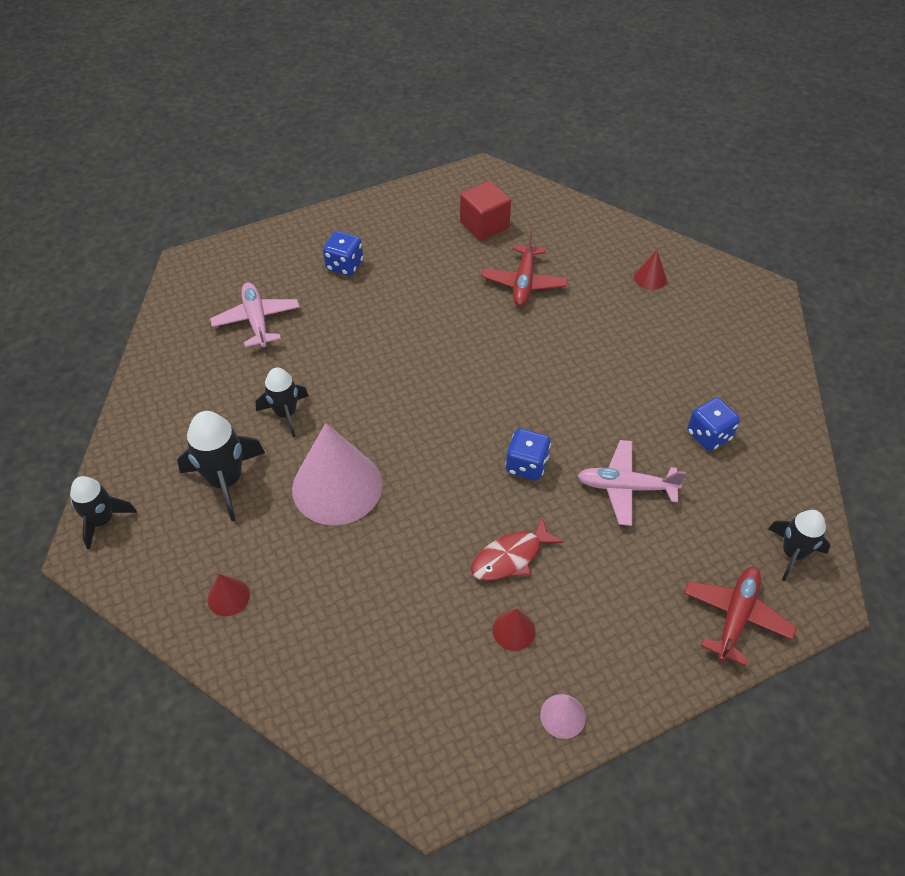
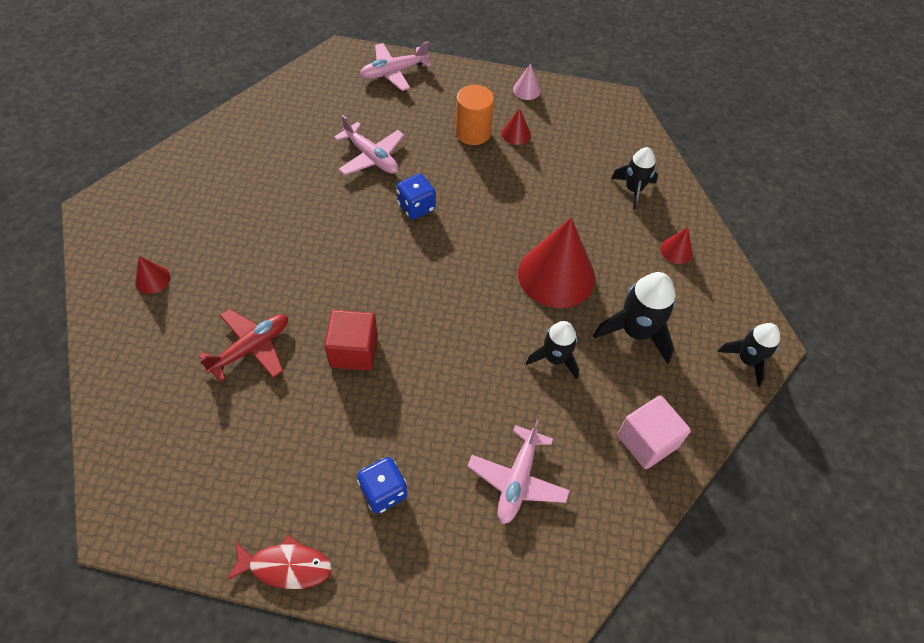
camera: 145 degrees left, 5 degrees up
(169, 399) = (647, 441): none -> pink cube
(337, 486) = (556, 275): pink cone -> red cone
(484, 225) = (206, 443): red cube -> red cube (354, 351)
(511, 557) = (481, 166): red fish -> red fish (286, 566)
(561, 595) = (473, 132): none -> orange cylinder
(708, 435) = (283, 151): blue dice -> none
(735, 617) = (394, 72): red plane -> pink plane
(792, 553) = (326, 75): black rocket -> black rocket (633, 189)

